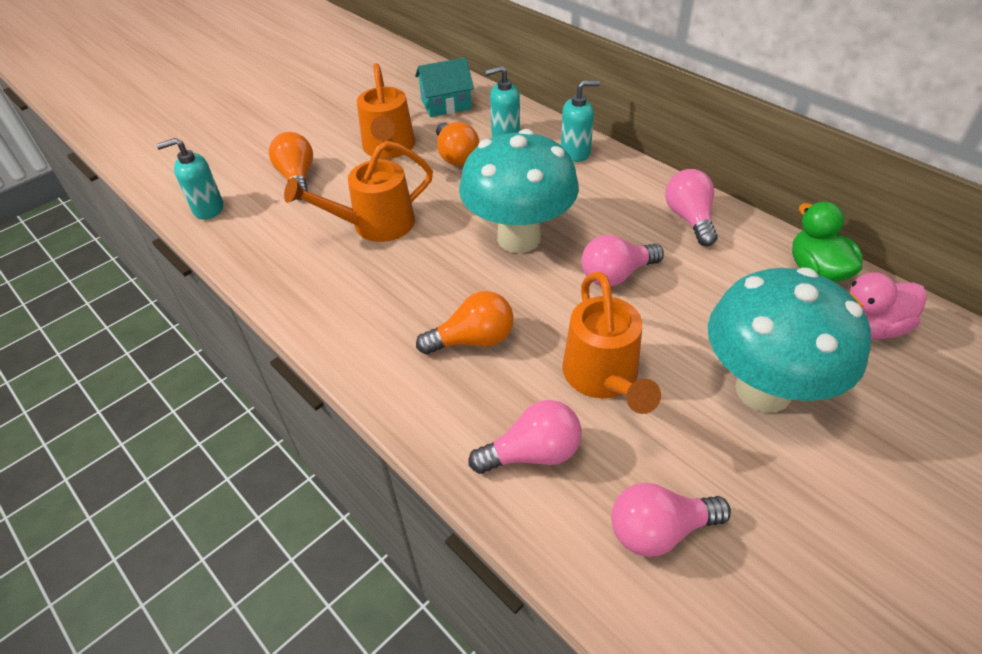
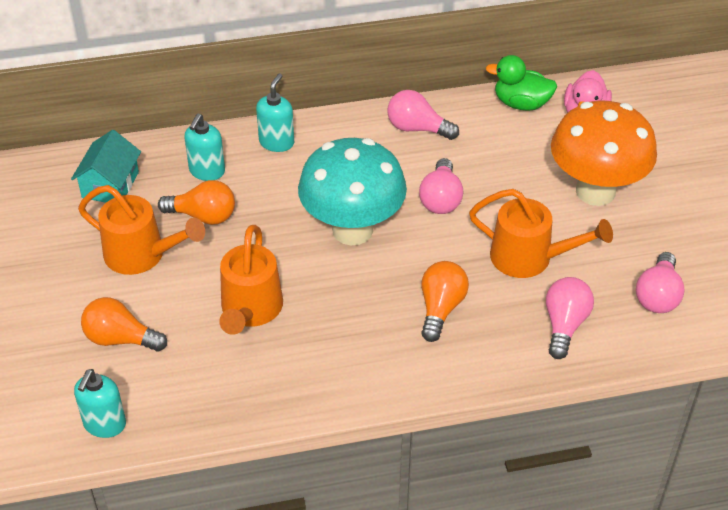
camera: 60 degrees left, 0 degrees up
(763, 390) = (595, 191): turquoise mushroom -> orange mushroom

